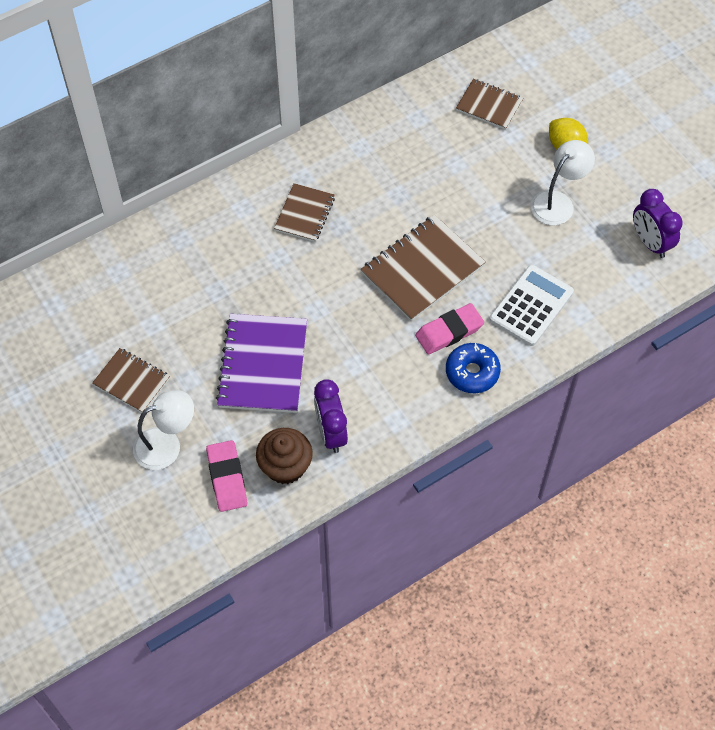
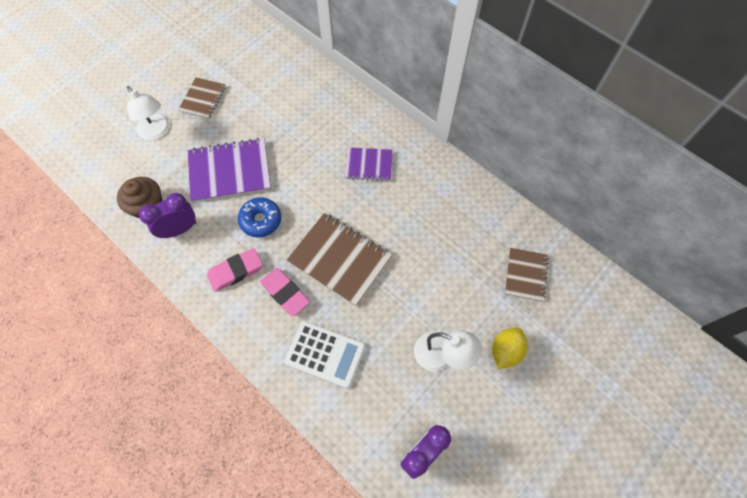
camera: 75 degrees right, 5 degrees up
(227, 478) = (135, 173): pink eraser -> pink eraser (235, 271)
(304, 214) = (368, 165): brown notebook -> purple notebook
(472, 372) = (250, 319): blue donut -> blue donut (261, 220)

